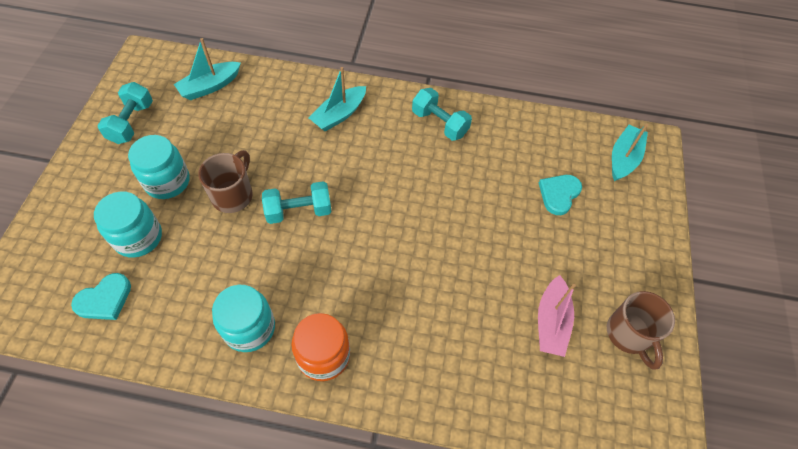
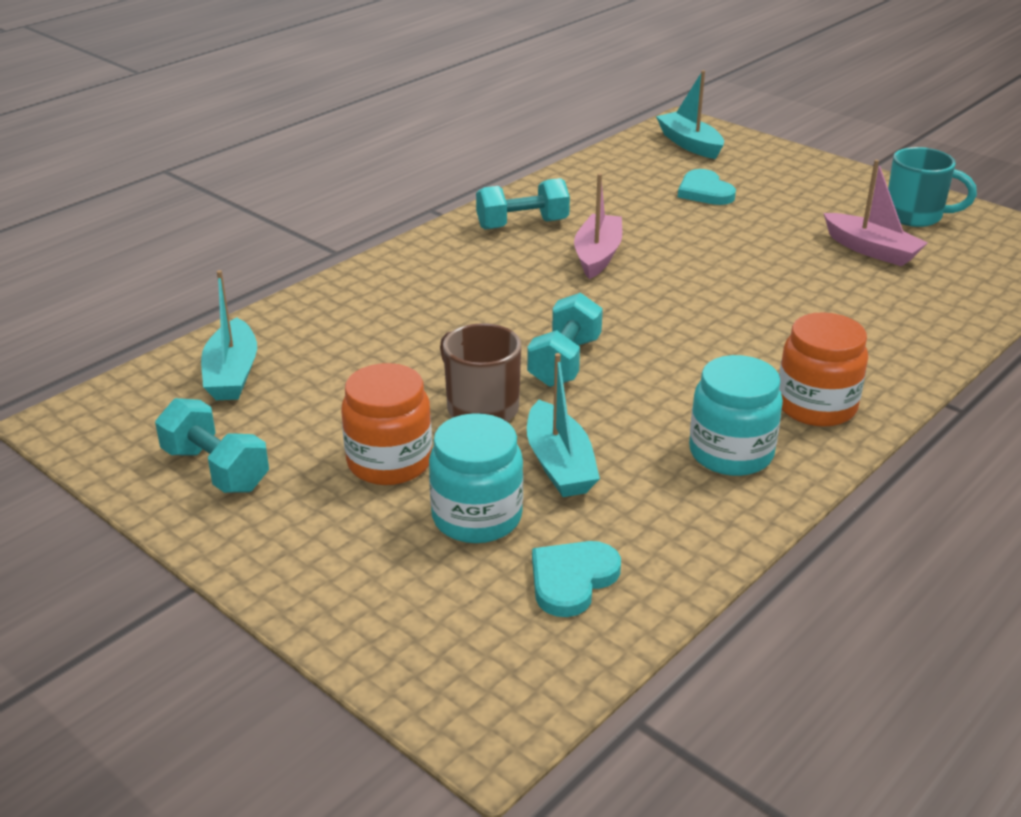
camera: 55 degrees left, 25 degrees down
(105, 299) = (572, 579): turquoise heart -> turquoise heart turned 135 degrees counterclockwise
(167, 181) = (389, 462): turquoise jar -> orange jar
(339, 114) = (424, 285): turquoise boat -> turquoise boat (559, 464)
(428, 175) = (597, 255): none -> pink boat
(629, 334) = (915, 216): brown mug -> turquoise mug

